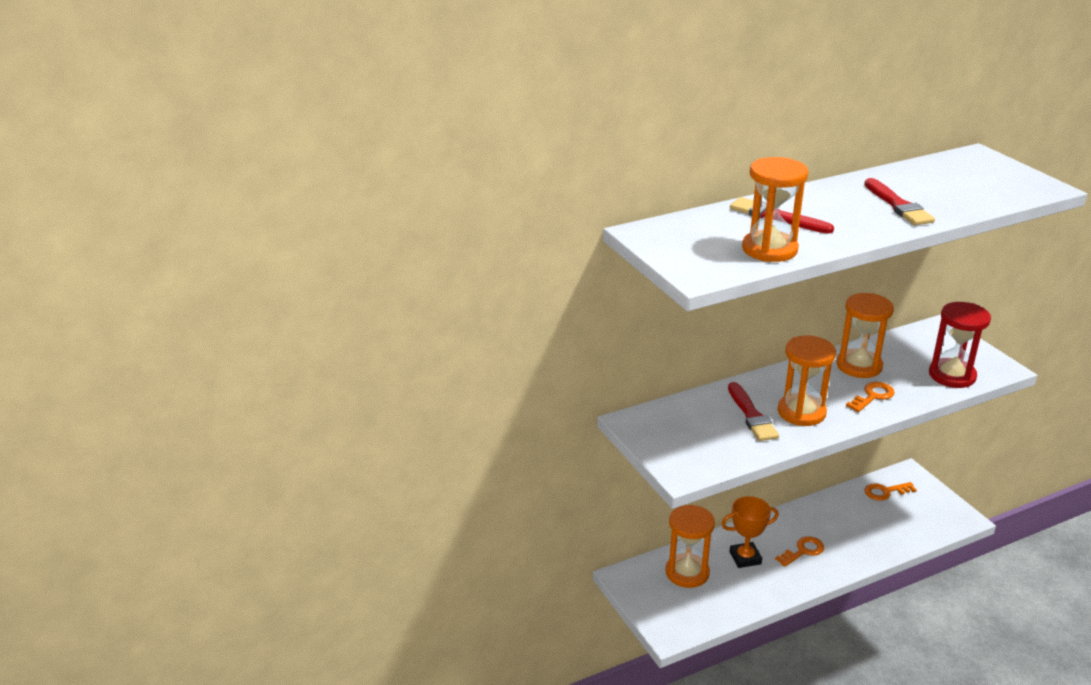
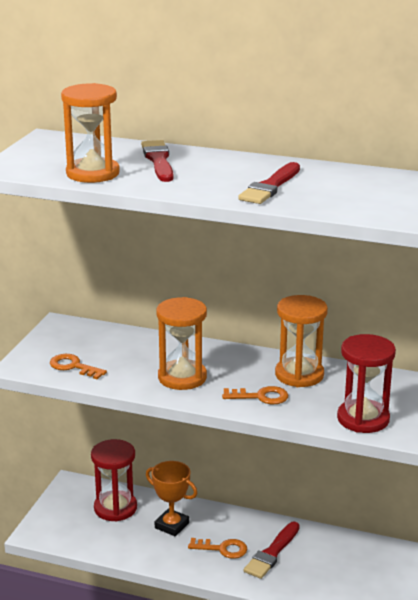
camera: 45 degrees right, 5 degrees down
(687, 572) = (115, 508): orange hourglass -> red hourglass
(751, 415) = (143, 361): red brush -> red brush (272, 553)
(885, 492) = (371, 555): orange key -> orange key (73, 366)

